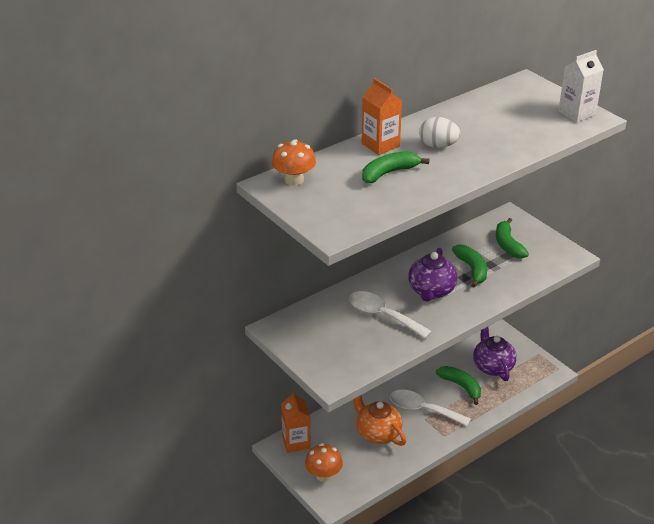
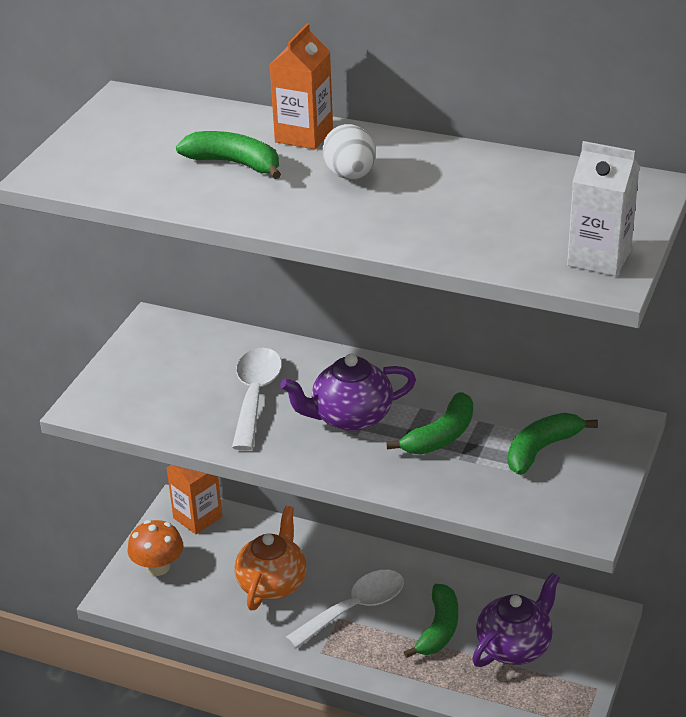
camera: 60 degrees right, 0 degrees up
(294, 180) = (151, 110): orange mushroom -> none
(422, 409) = (355, 608): white spoon -> white spoon turned 60 degrees clockwise

